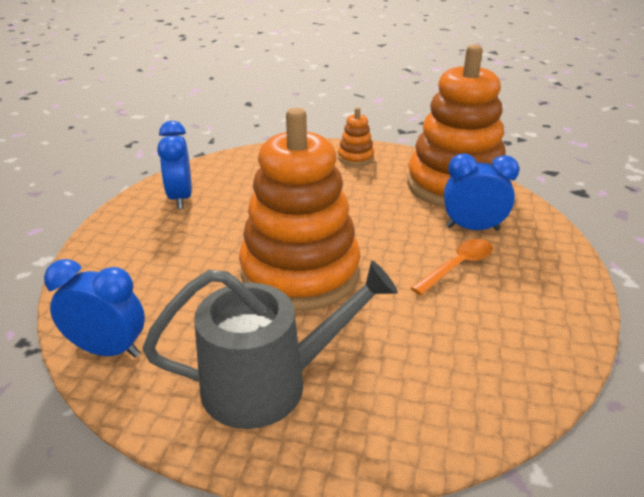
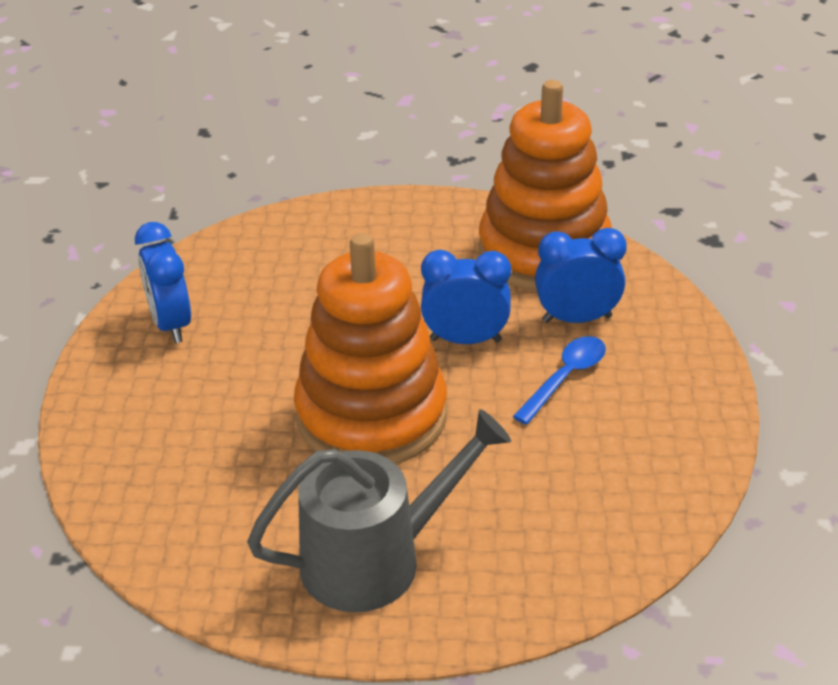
camera: 10 degrees left, 5 degrees up
(108, 350) = (173, 550): blue clock -> blue clock (465, 340)
(355, 157) = (398, 221): orange stacking toy -> none
(457, 266) = (565, 378): orange spoon -> blue spoon

